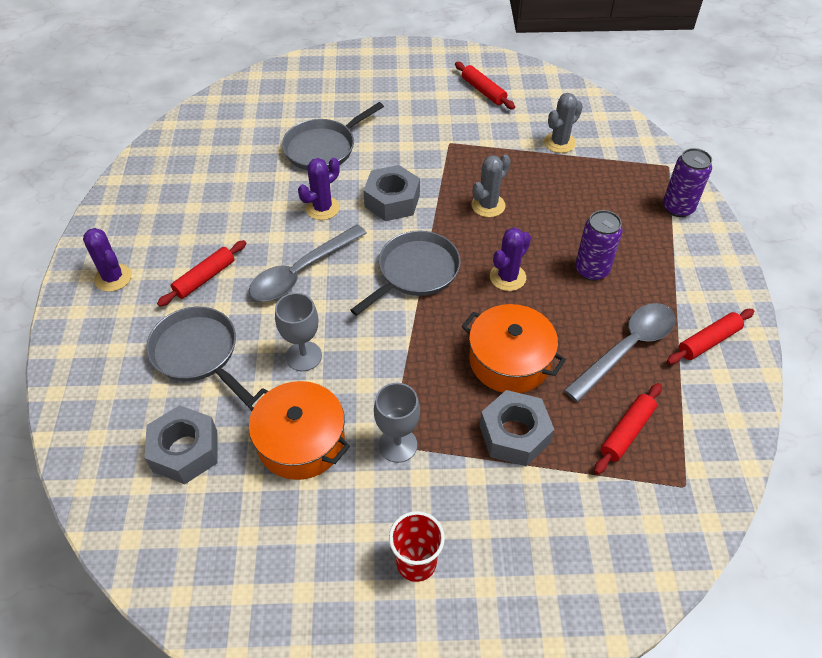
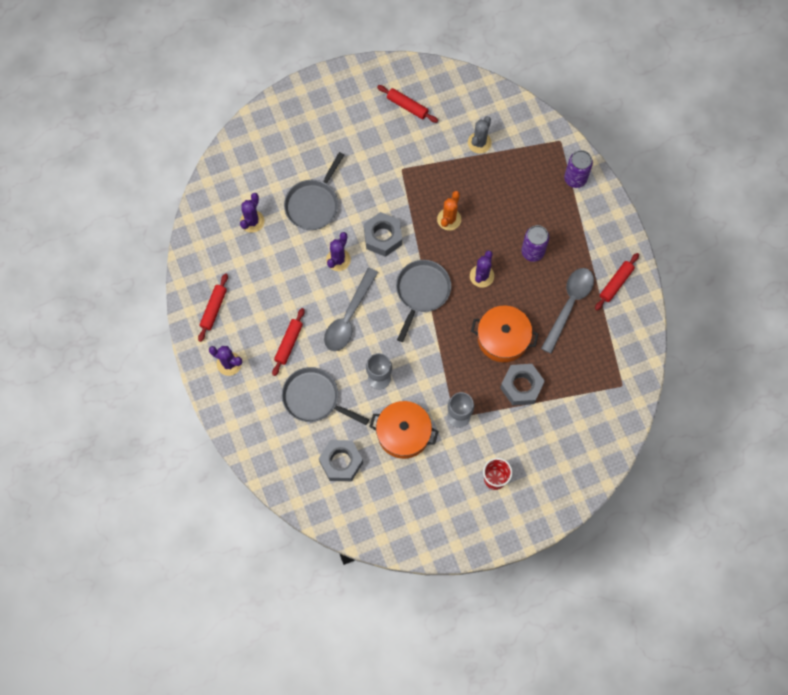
camera: 20 degrees left, 20 degrees up
(240, 145) = (252, 221): none -> purple cactus
(488, 205) = (449, 219): grey cactus -> orange cactus
(626, 432) = (583, 363): red rolling pin -> red rolling pin (214, 309)

